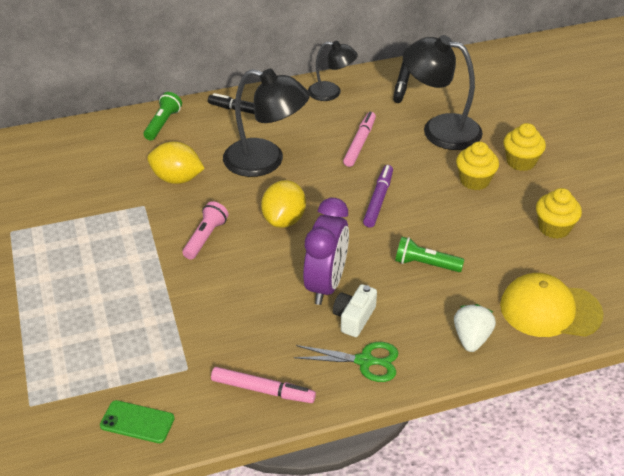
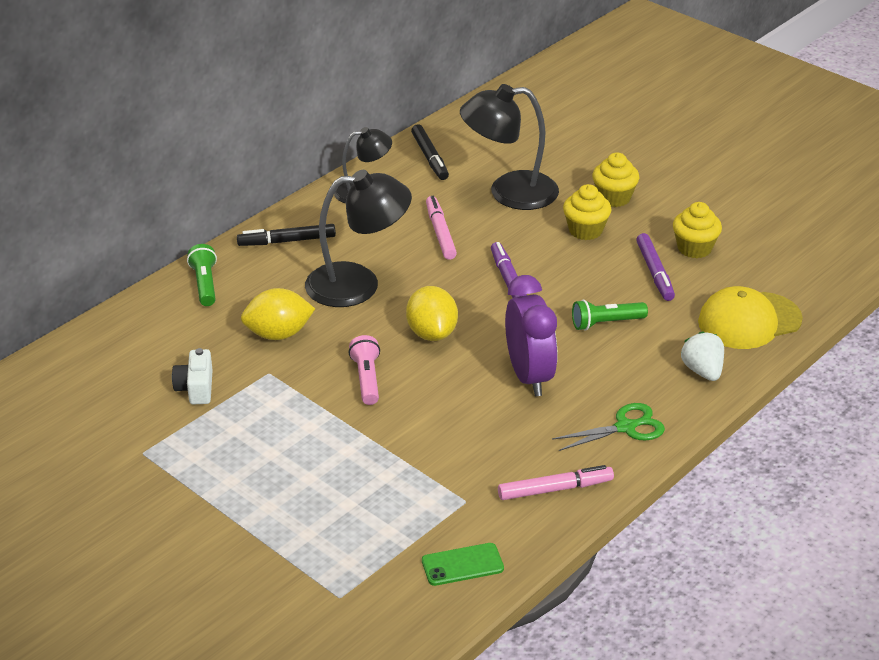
camera: 30 degrees left, 5 degrees down
(354, 318) = (582, 395): white camera -> white camera (196, 388)
(502, 236) = (654, 272): none -> purple marker

